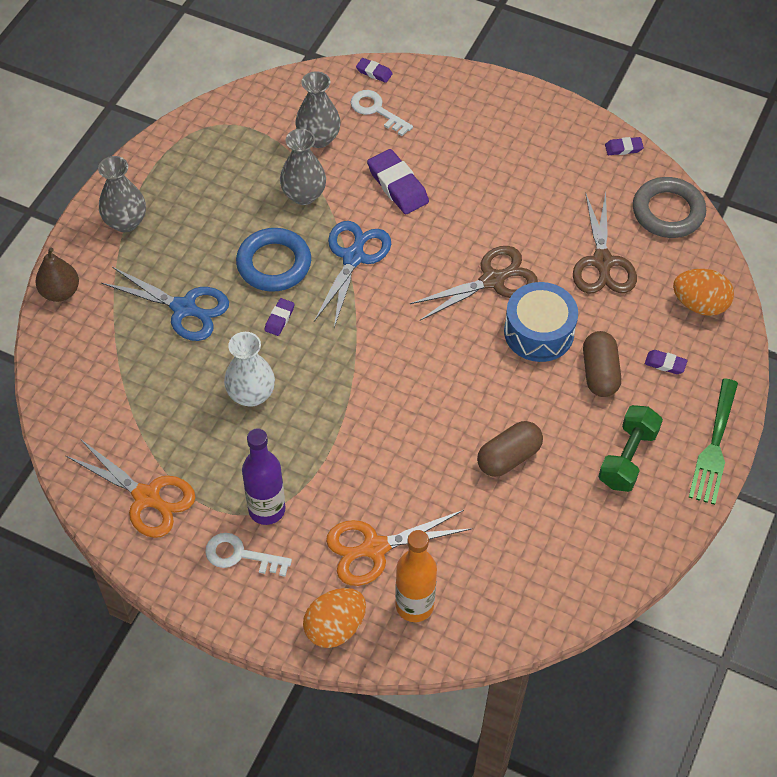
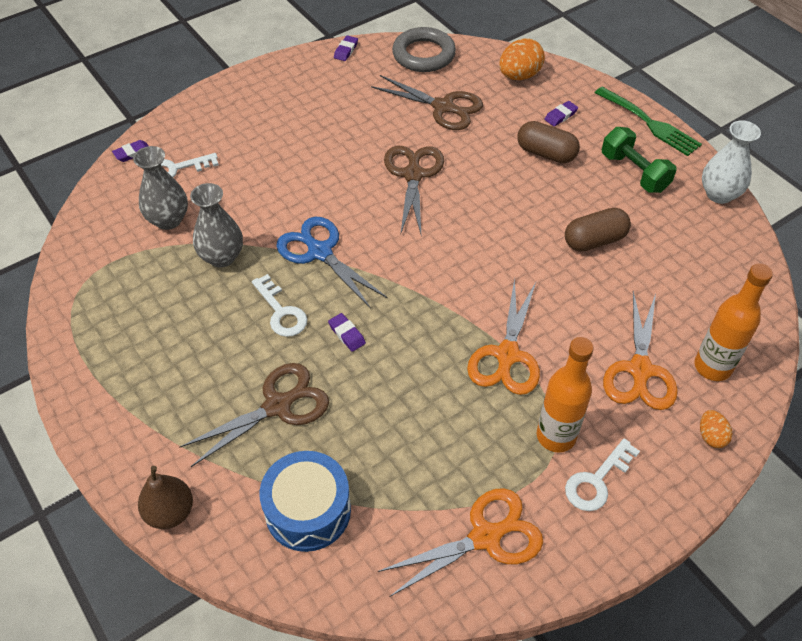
camera: 60 degrees left, 5 degrees down
(125, 222) = (130, 412): grey vase -> none
(184, 309) = (278, 406): blue scissors -> brown scissors
(251, 394) = (418, 393): white vase -> white vase (719, 194)
(267, 509) = (556, 436): purple bottle -> orange bottle
(274, 264) = (281, 312): blue ring -> white key
(328, 441) = (507, 356): none -> orange scissors
(335, 627) = (711, 436): orange egg -> orange egg, size x0.55
(397, 185) = (267, 190): purple eraser -> none
(508, 457) = (594, 240): brown capsule -> brown capsule turned 75 degrees clockwise
(539, 332) = (484, 170): blue drum -> blue drum (308, 510)

